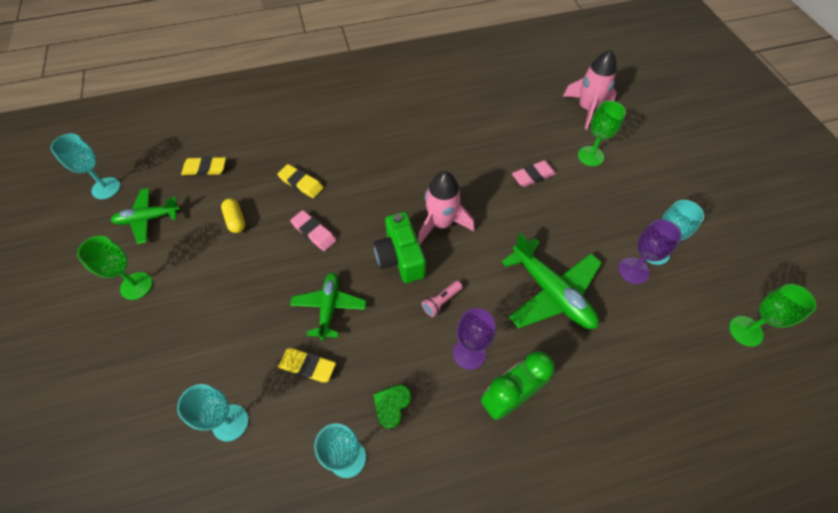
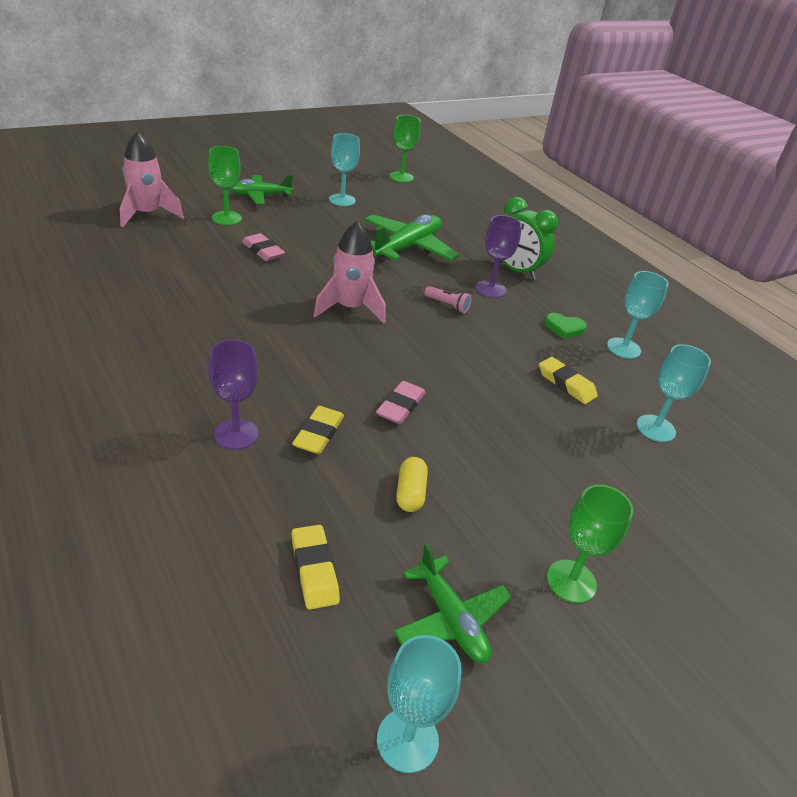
camera: 110 degrees left, 20 degrees down
(236, 220) = (410, 493): yellow capsule -> yellow capsule turned 45 degrees counterclockwise
(307, 366) = (566, 384): yellow eraser -> yellow eraser turned 45 degrees counterclockwise
(329, 307) = (495, 378): green plane -> green plane (260, 196)
(400, 257) = (408, 333): green camera -> none
(633, 270) = (366, 210): purple goblet -> purple goblet (236, 434)

